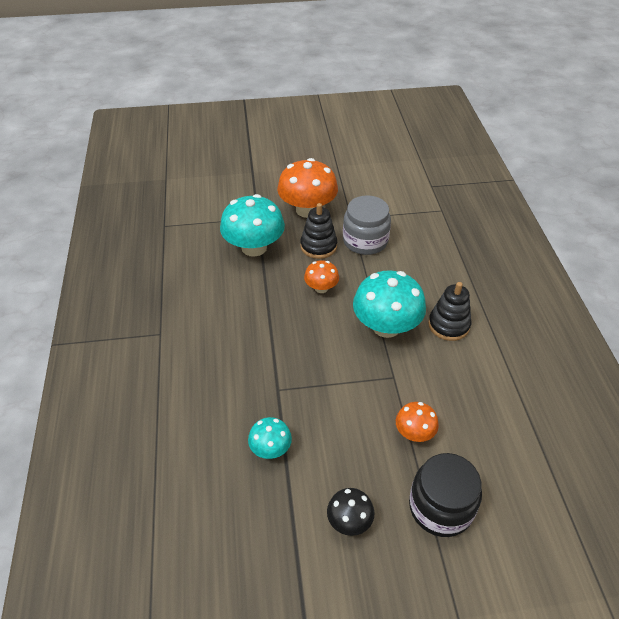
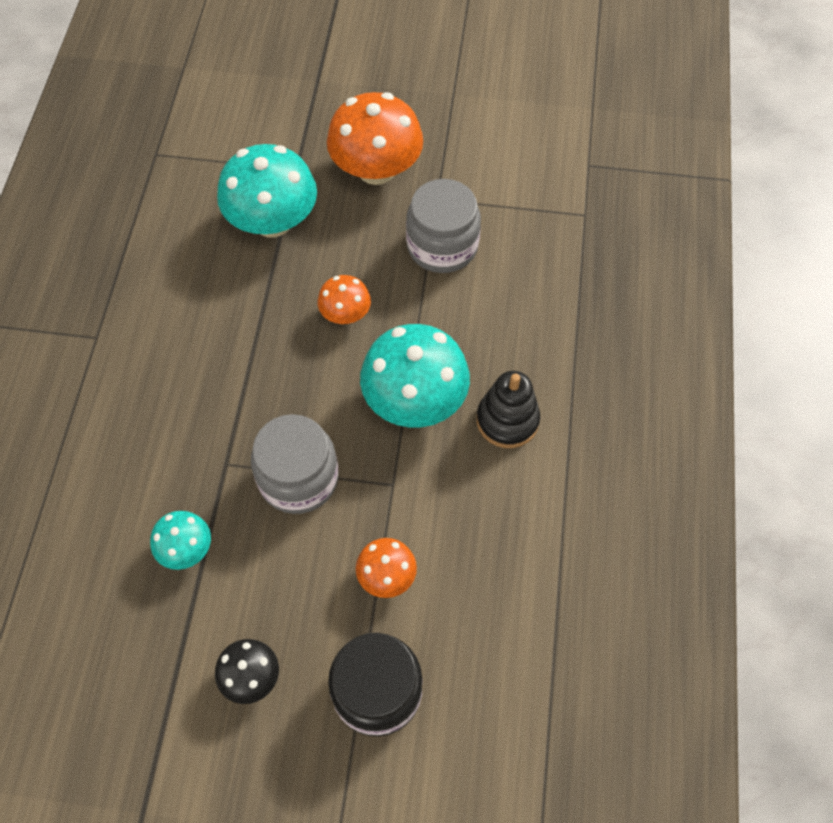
camera: 15 degrees right, 15 degrees up
(318, 246) = (368, 240): black stacking toy -> none
(330, 387) = (298, 478): none -> grey jar

